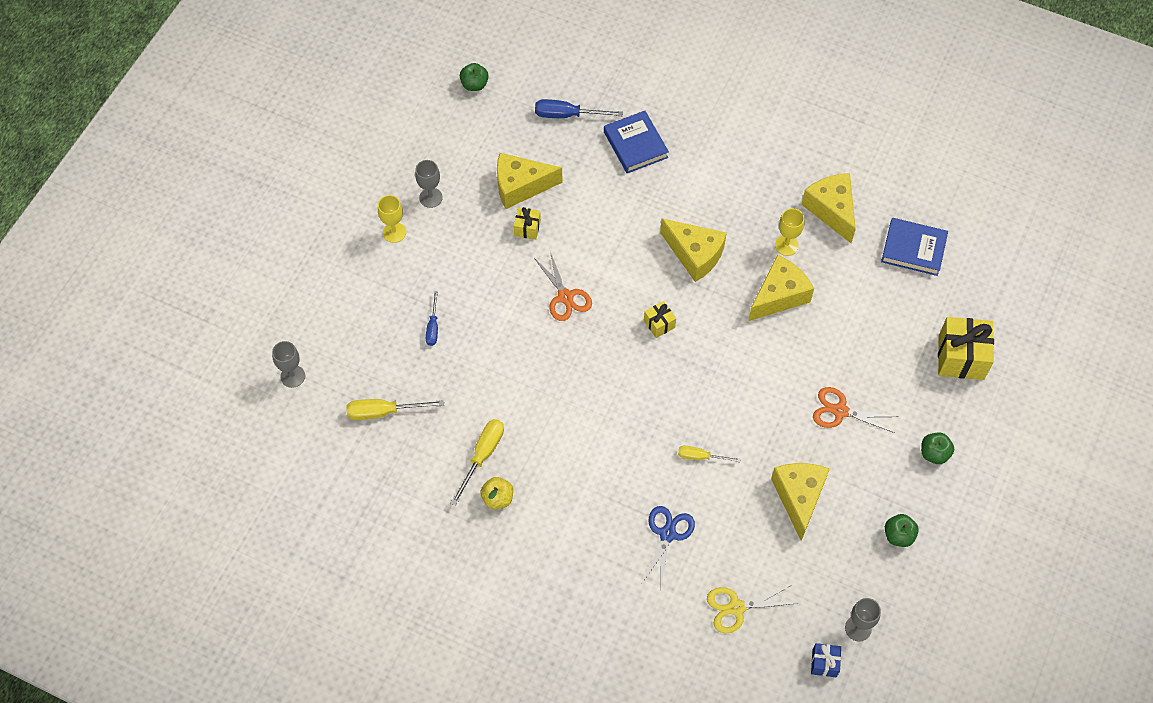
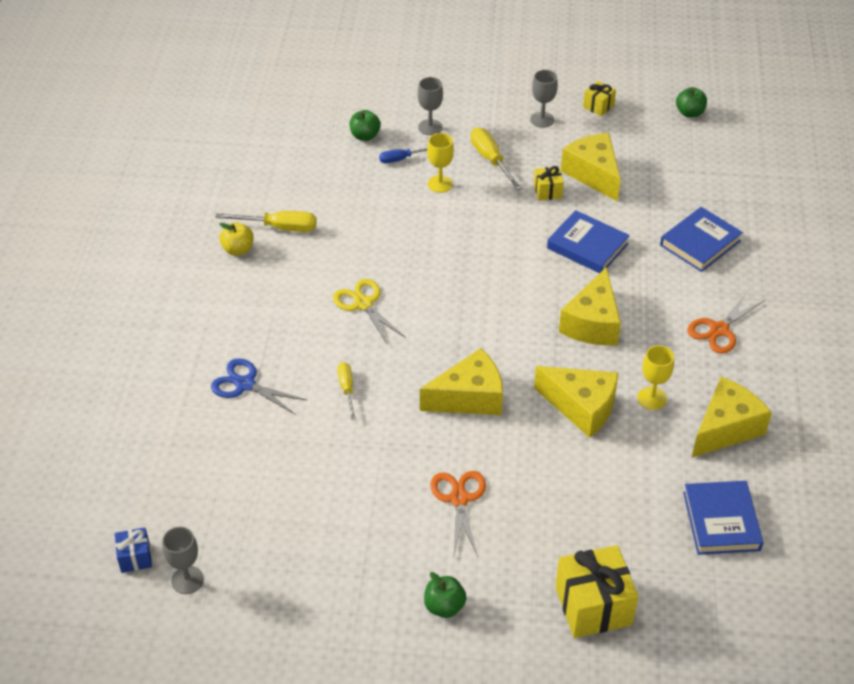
camera: 70 degrees right, 15 degrees down
(293, 376) = (308, 90): grey goblet -> grey goblet (430, 127)
(383, 412) = (297, 152): yellow screwdriver -> yellow screwdriver (491, 160)
(394, 232) = (490, 108): yellow goblet -> yellow goblet (440, 184)
(565, 297) = (484, 238): orange scissors -> orange scissors (719, 330)
(567, 115) = (700, 184): blue screwdriver -> none
(606, 224) = (587, 246): none -> blue book
(659, 324) = (490, 316): yellow gift -> yellow gift (598, 106)
(667, 534) = (245, 384): blue scissors -> blue scissors turned 150 degrees counterclockwise
(736, 608) = (179, 462): yellow scissors -> yellow scissors (363, 304)
(799, 497) = (332, 486): yellow cheese -> yellow cheese (469, 397)
(898, 535) = (319, 593): green apple -> green apple (365, 136)

